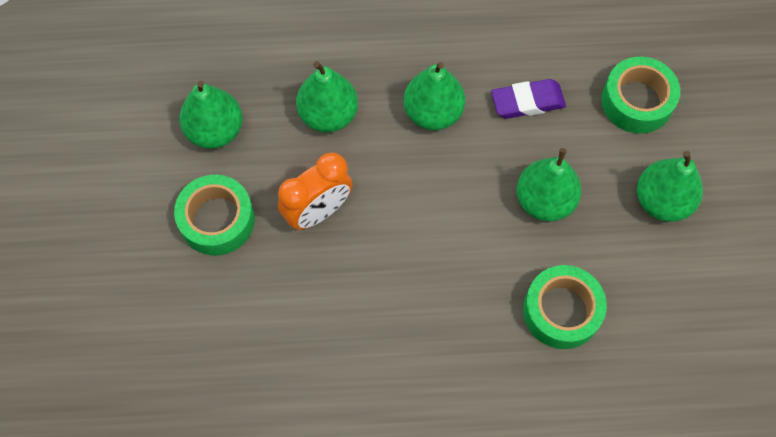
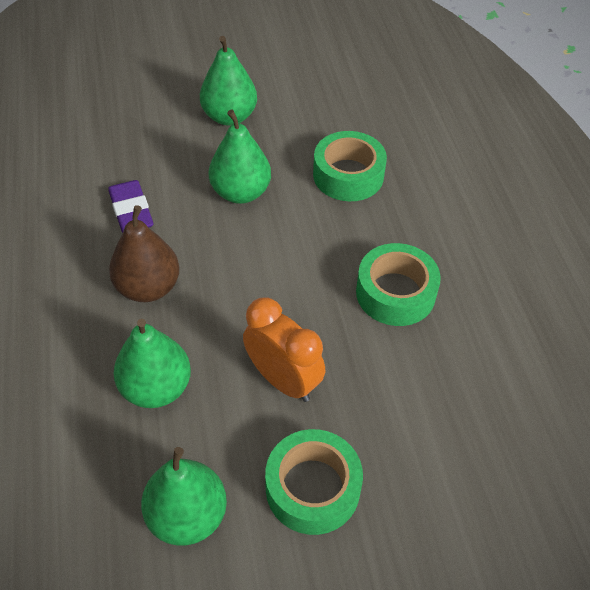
camera: 100 degrees left, 15 degrees down
(433, 113) = (148, 287): green pear -> brown pear
(637, 101) = (128, 134): green tape -> green tape (395, 293)

